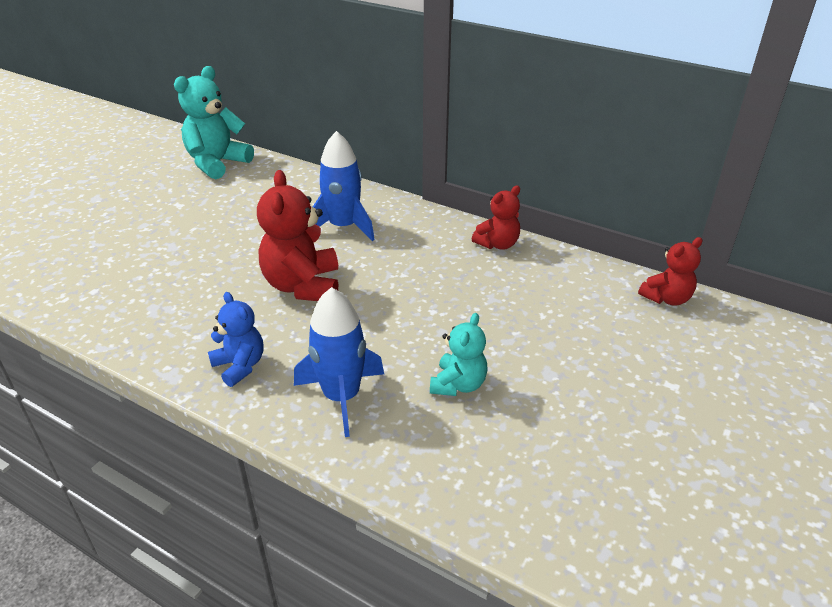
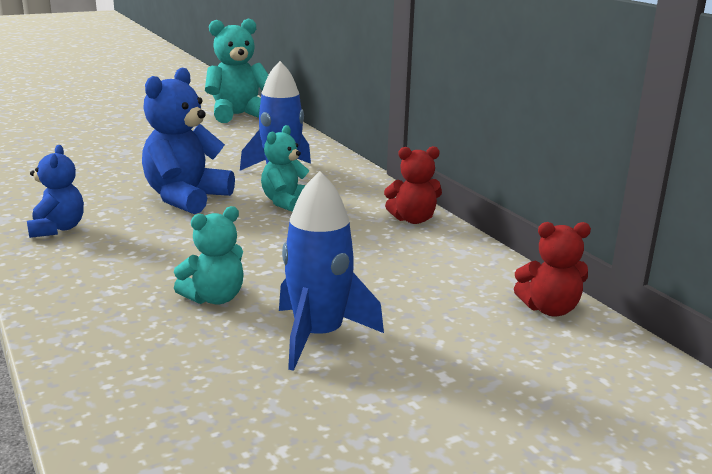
camera: 30 degrees right, 15 degrees down
(303, 286) = (186, 198): red teddy bear -> blue teddy bear
(342, 396) = (102, 272): blue rocket -> blue rocket (318, 336)
(387, 260) = (286, 202): none -> turquoise teddy bear

